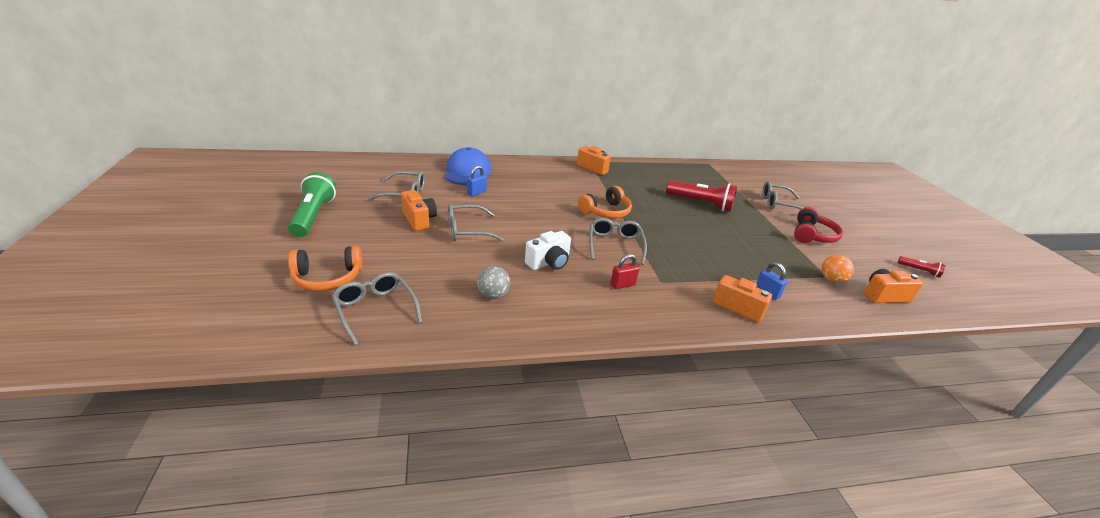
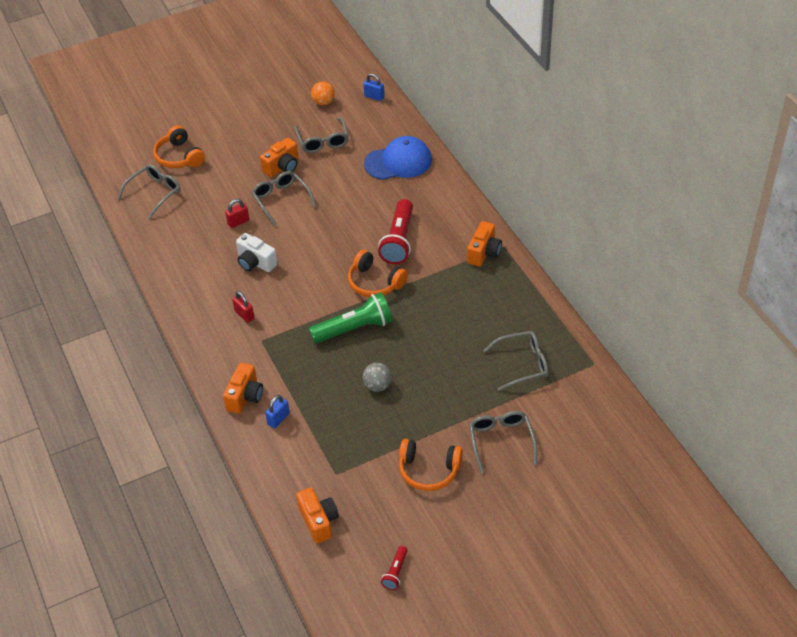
camera: 80 degrees right, 15 degrees up
(313, 216) = (255, 111): green flashlight -> green flashlight (354, 329)
(476, 192) = (356, 183): blue padlock -> blue padlock (374, 96)
(480, 260) = (238, 222): none -> red padlock
(493, 295) = (195, 243): grey ball -> grey ball (377, 386)
(615, 245) = (308, 300): grey glasses -> grey glasses (522, 364)
(700, 204) = (449, 361): red flashlight -> red flashlight (398, 240)
(812, 235) = (429, 470): red headphones -> orange headphones
(831, 280) = (329, 477): orange ball -> orange ball (323, 102)

